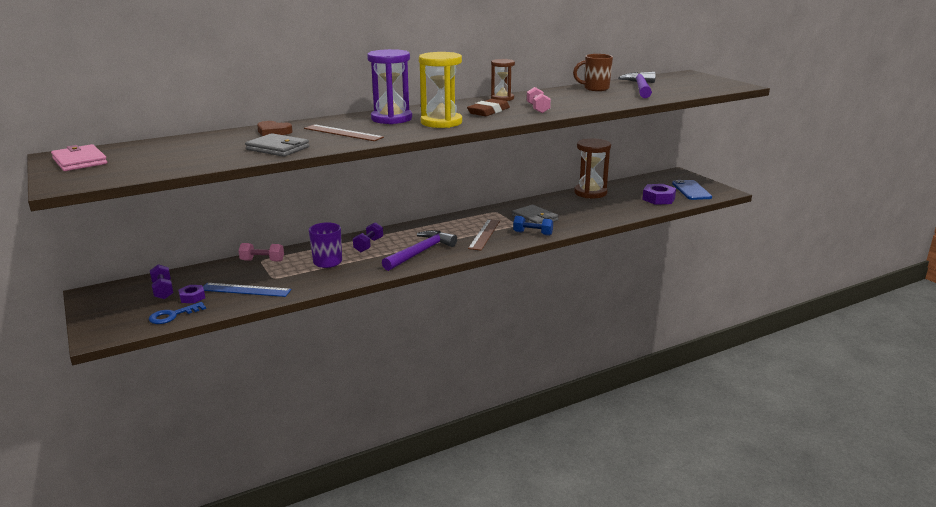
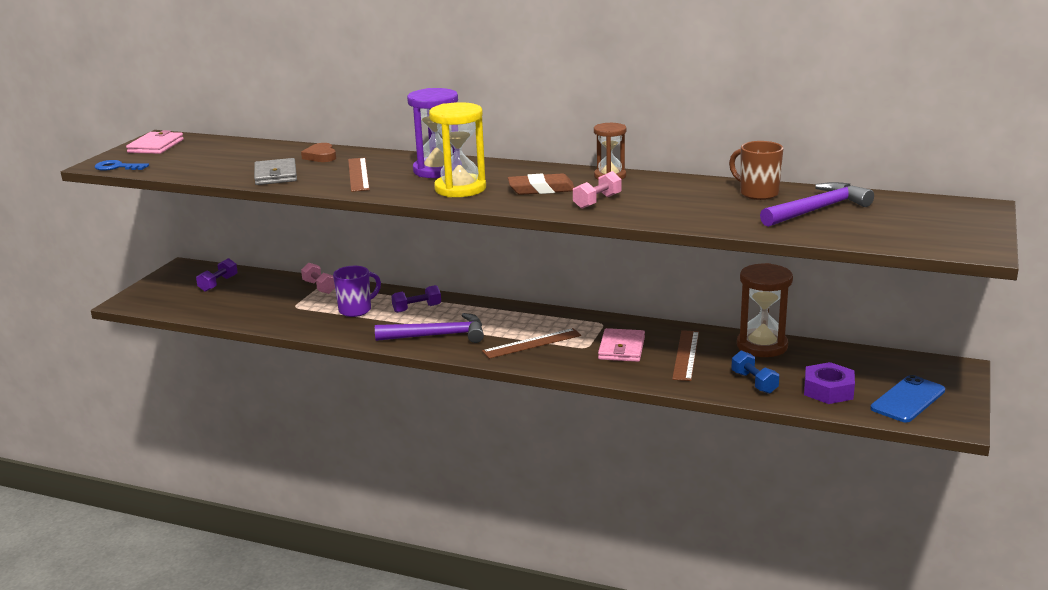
camera: 50 degrees right, 0 degrees up
(172, 315) = (184, 307): blue key -> blue key (117, 167)
(192, 297) = (221, 298): purple nut -> none
(245, 290) = (259, 308): blue ruler -> none
(532, 233) = (576, 364): blue dumbbell -> blue dumbbell (754, 382)
(534, 218) = (621, 348): grey wallet -> pink wallet
(570, 209) = (686, 355): none -> brown ruler

